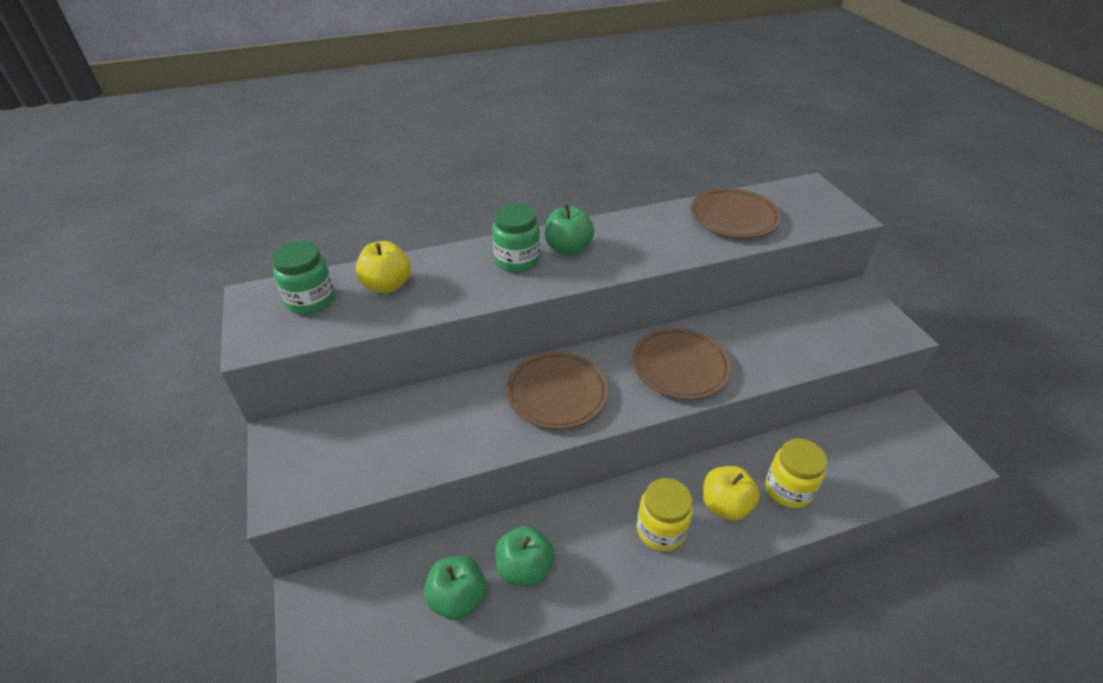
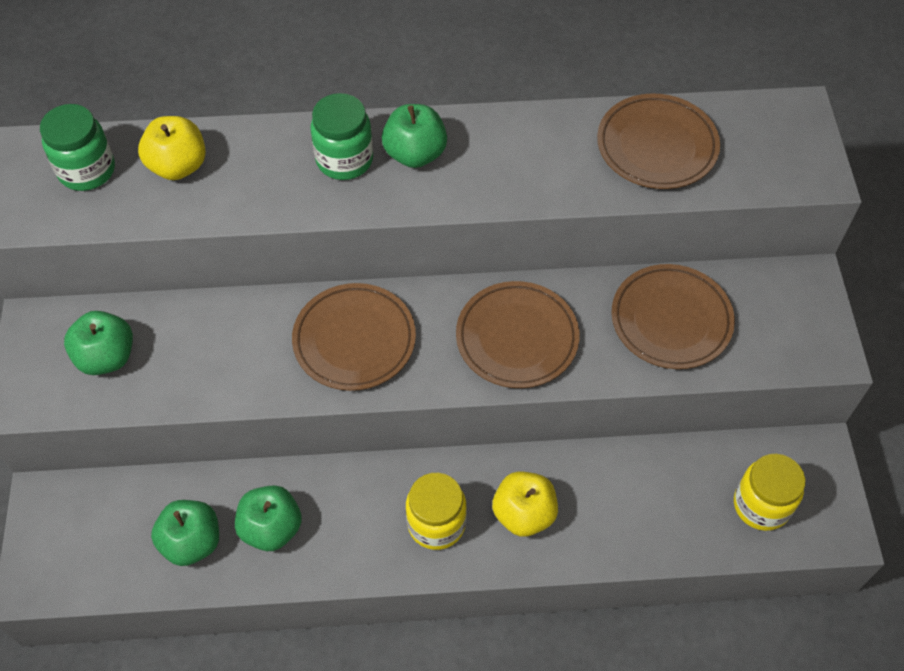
camera: 15 degrees right, 15 degrees up
(352, 448) = (106, 357): none -> green apple
(782, 334) = (671, 320): none -> brown plate
(788, 489) = (608, 514): yellow jar -> yellow jar (761, 505)

